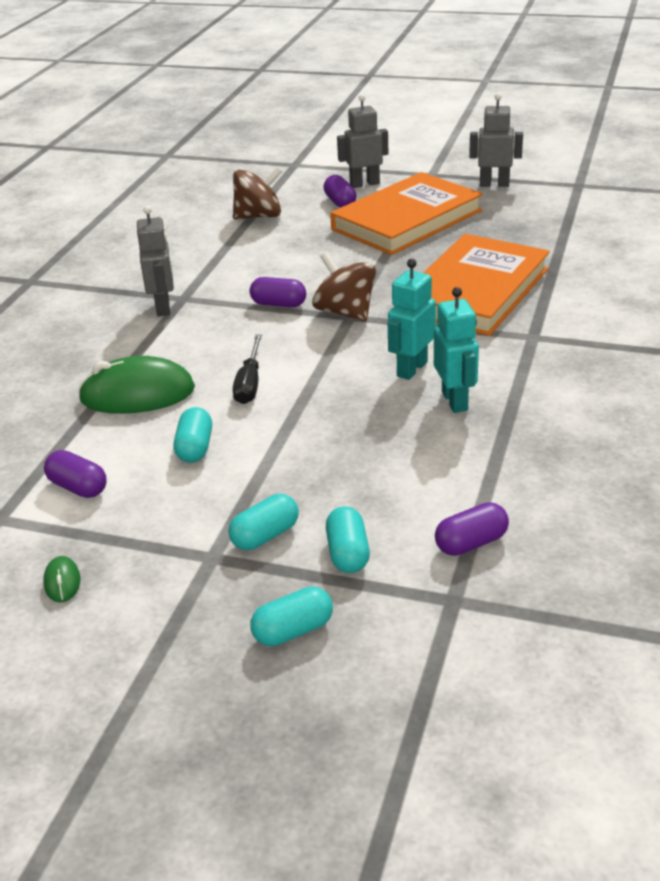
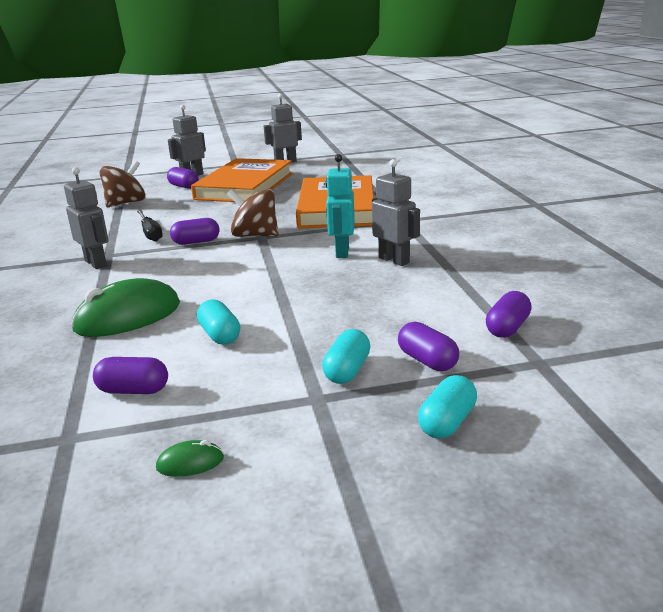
camera: 30 degrees left, 10 degrees down
(62, 582) = (190, 463): green mouse -> green mouse turned 60 degrees counterclockwise
(249, 383) = (223, 287): black screwdriver -> black screwdriver (150, 233)
(348, 553) = (427, 361): turquoise capsule -> purple capsule
(455, 401) = (394, 260): turquoise robot -> grey robot

